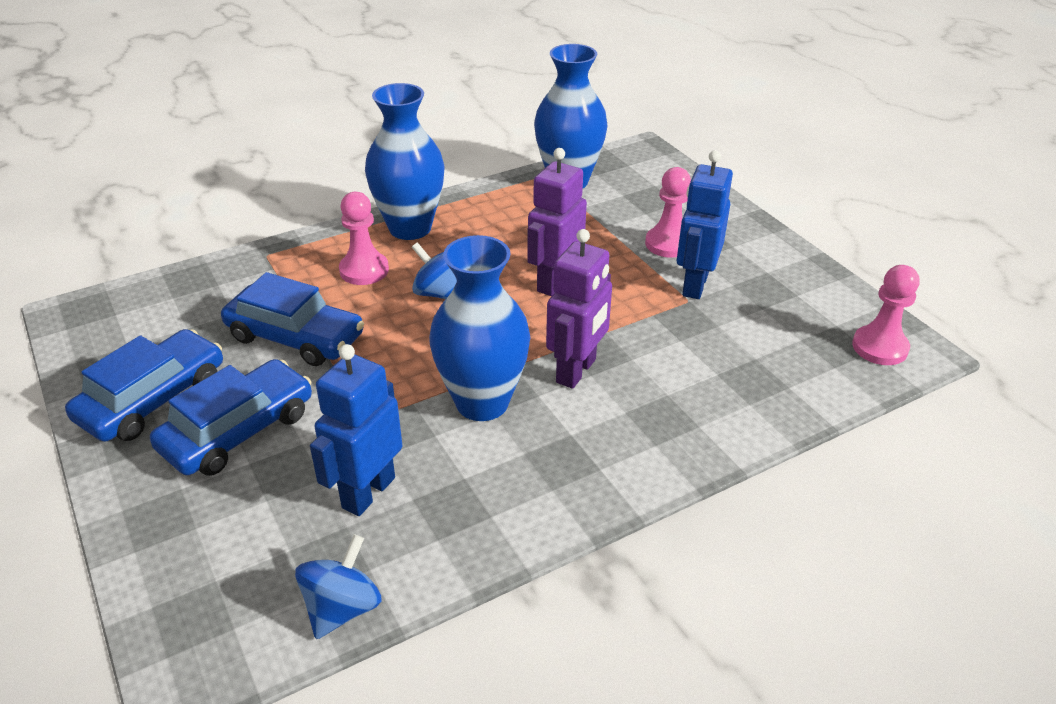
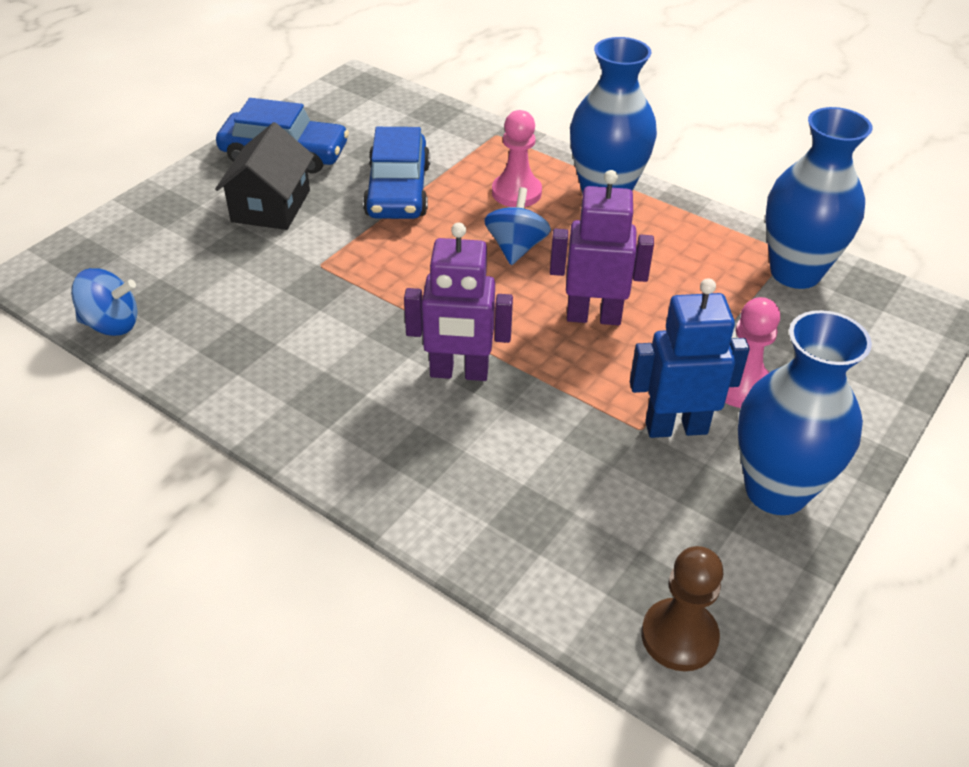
camera: 65 degrees right, 5 degrees up
(238, 430) = (271, 206): blue car -> black house
(368, 492) = (234, 295): blue robot -> none
(482, 402) = (376, 324): blue vase -> blue vase (776, 490)
(879, 347) = (679, 636): pink pawn -> brown pawn

